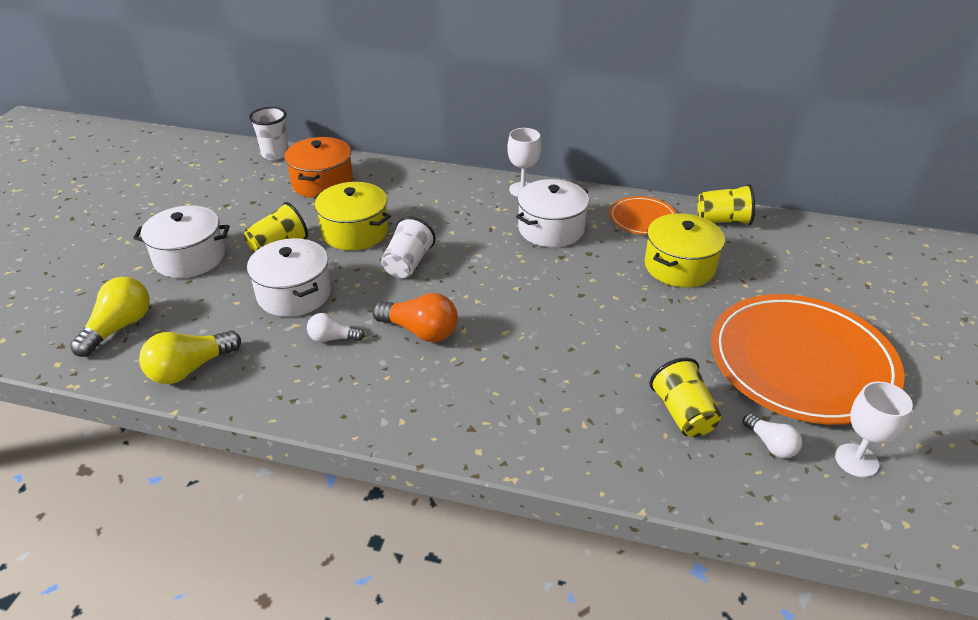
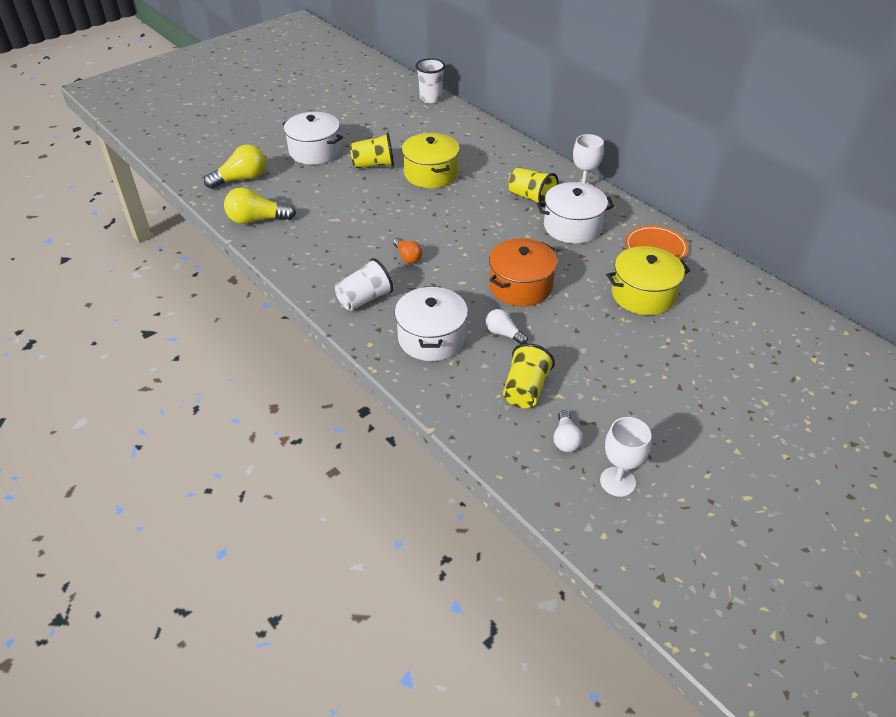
camera: 35 degrees right, 5 degrees up
(294, 294) = (354, 200): white pot -> white pot (431, 338)
(322, 182) = (442, 130): orange pot -> orange pot (520, 286)
(333, 338) = (350, 237): white light bulb -> white light bulb (503, 333)
(408, 263) = (444, 210): white cup -> white cup (364, 299)
(420, 331) = (407, 257): orange light bulb -> orange light bulb, size x0.60
(723, 220) = (724, 276): yellow cup -> yellow cup (531, 198)
(801, 362) = (658, 403): orange plate -> none

